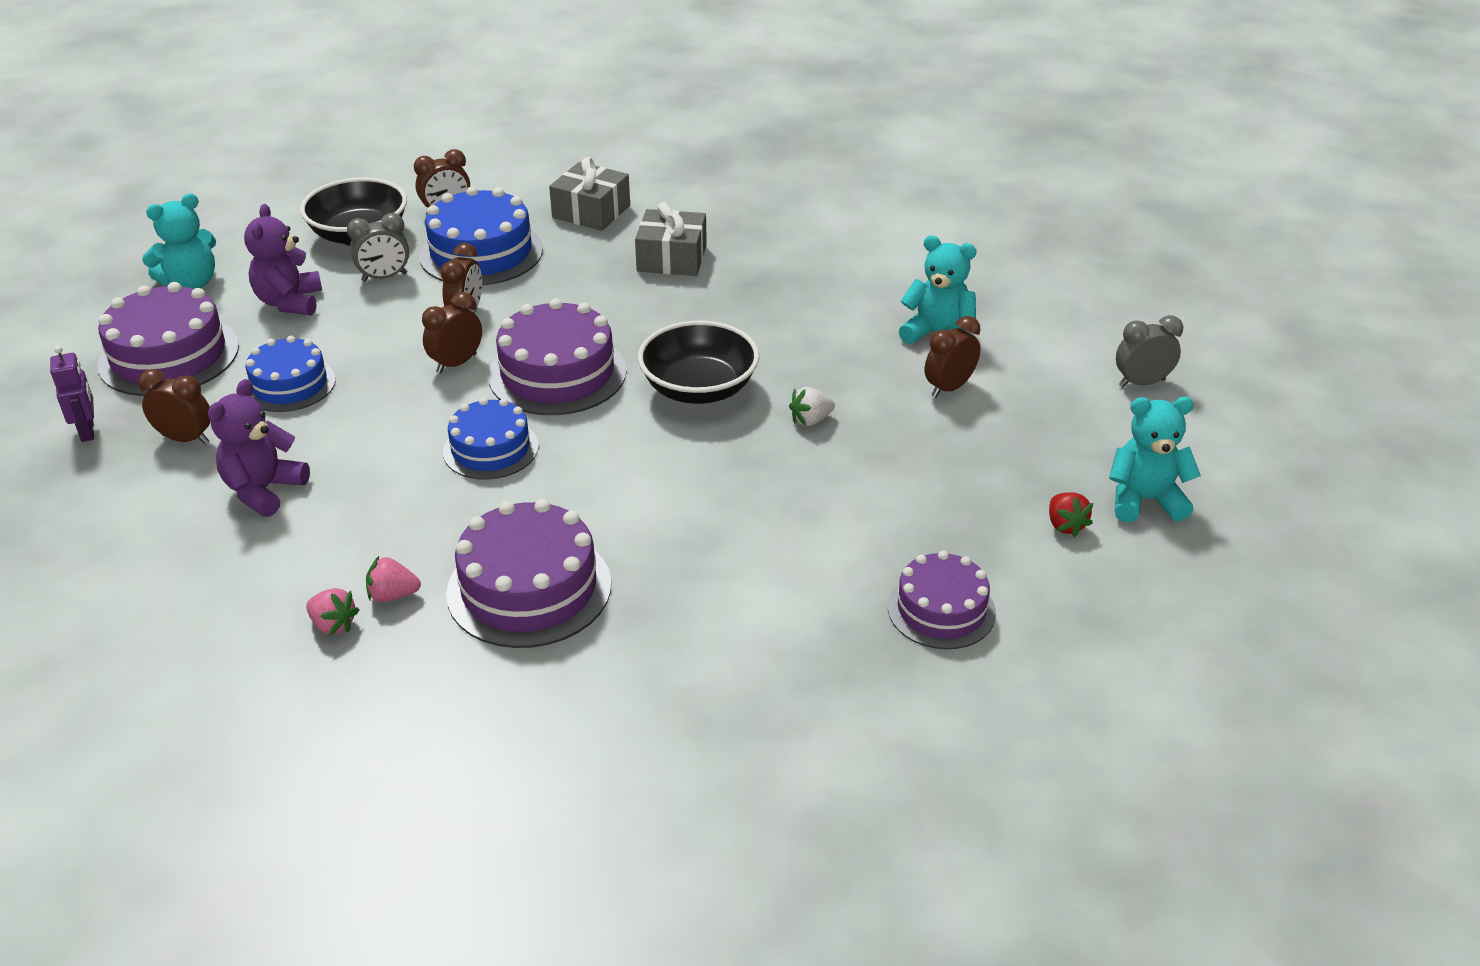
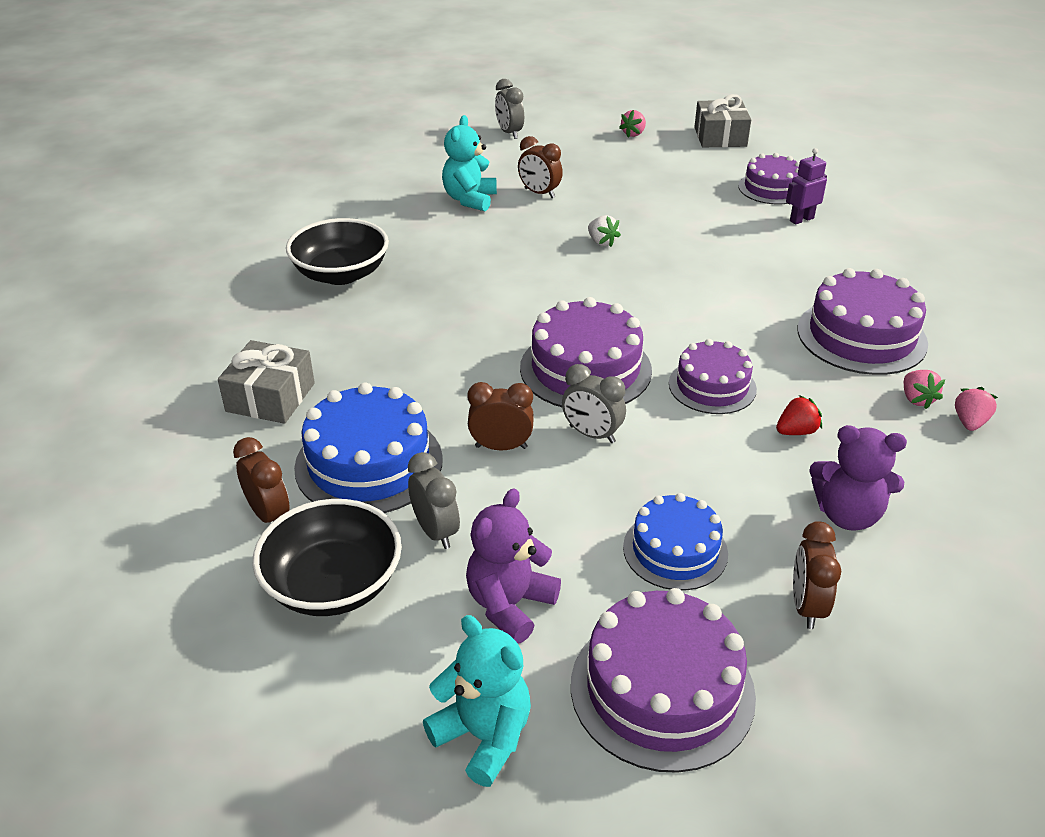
camera: 100 degrees left, 0 degrees up
(88, 431) = (841, 709): purple robot -> purple robot (801, 219)
(290, 302) = (510, 605): purple teddy bear -> purple teddy bear turned 135 degrees clockwise
(456, 363) = (592, 434): brown clock -> grey clock
(490, 449) = (712, 386): blue cake -> purple cake
(672, 258) = (368, 332): grey gift -> grey gift (720, 137)
(699, 389) = (580, 293): black bowl -> black bowl (341, 274)
(1065, 525) = (670, 155): red strawberry -> red strawberry (796, 431)
(1144, 500) = (633, 134): turquoise teddy bear -> pink strawberry

